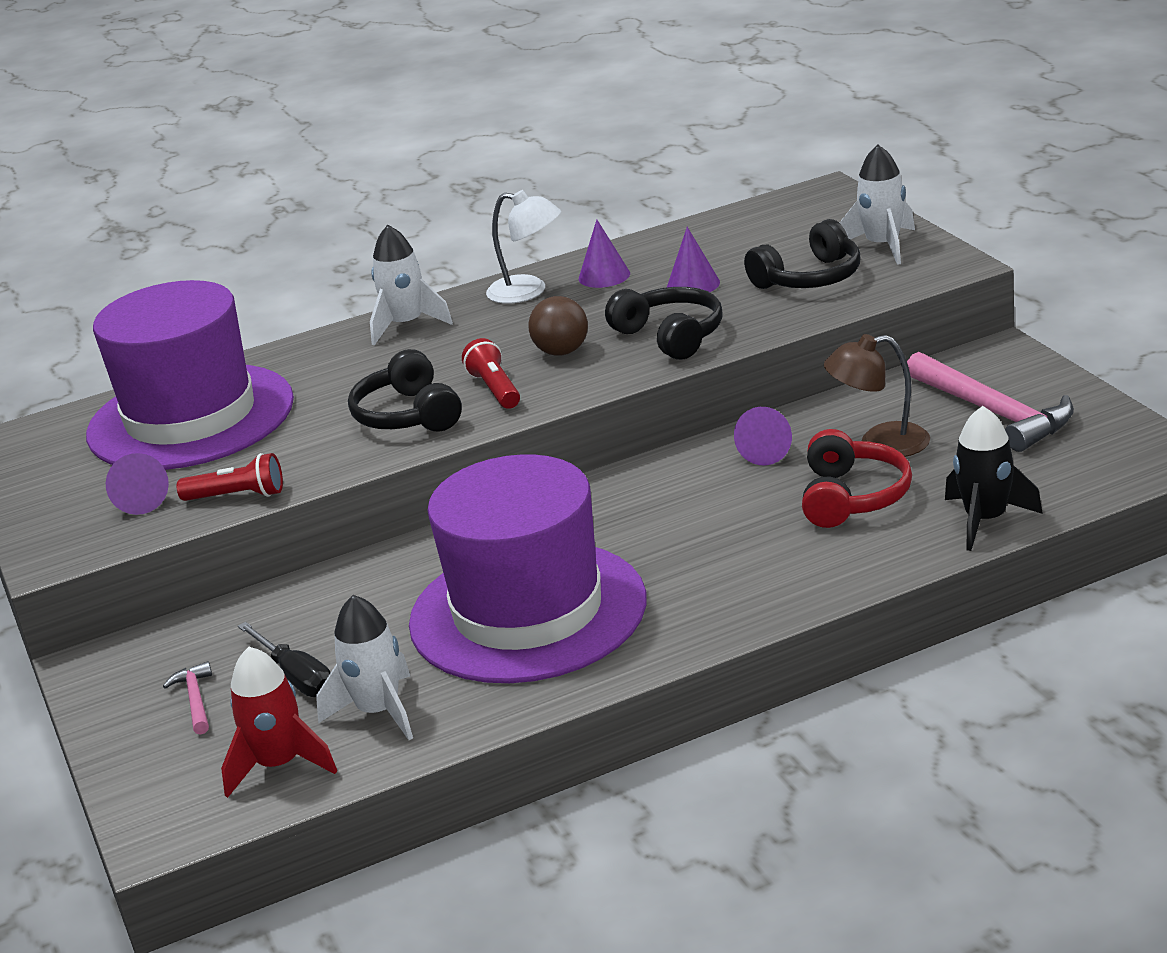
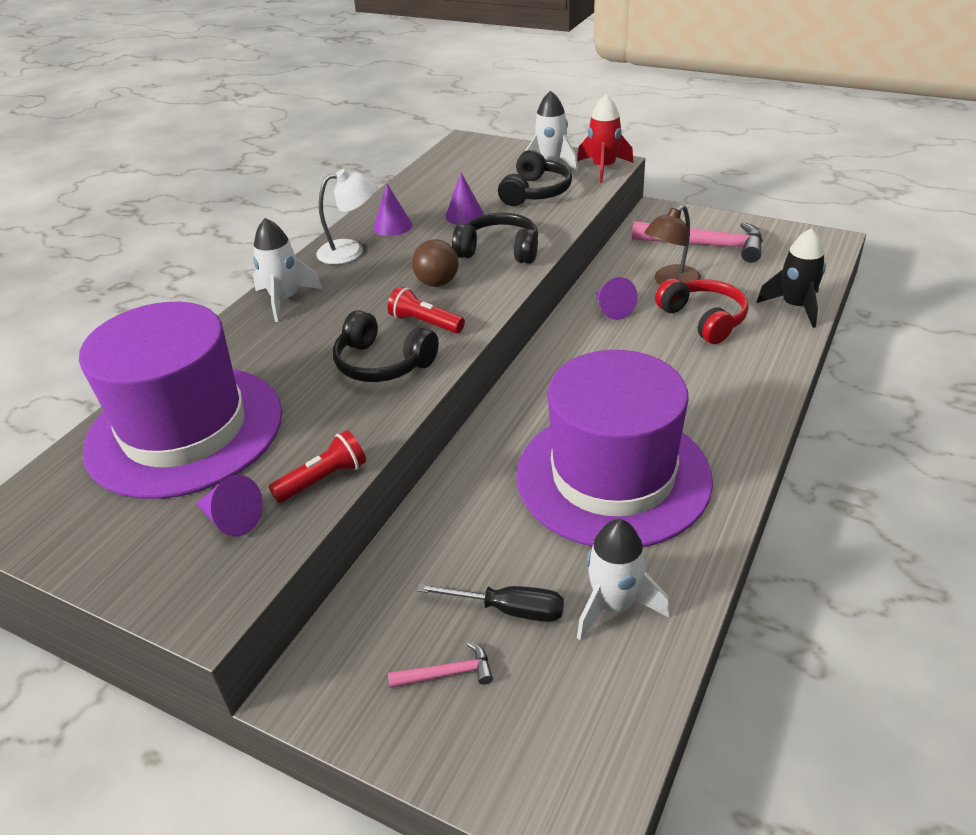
camera: 40 degrees left, 10 degrees up
(195, 699) = (447, 673): pink hammer -> pink hammer turned 135 degrees clockwise
(279, 765) = (598, 694): red rocket -> red rocket (603, 168)

